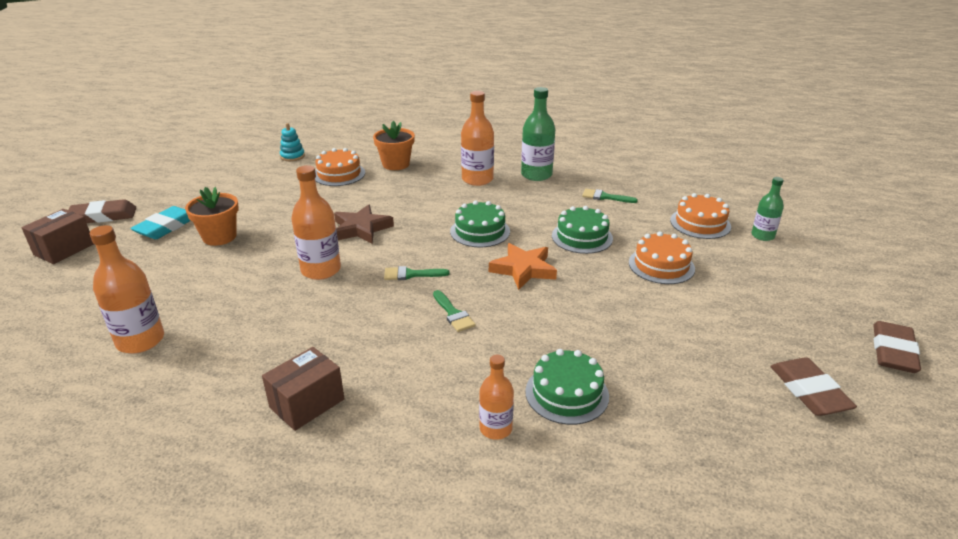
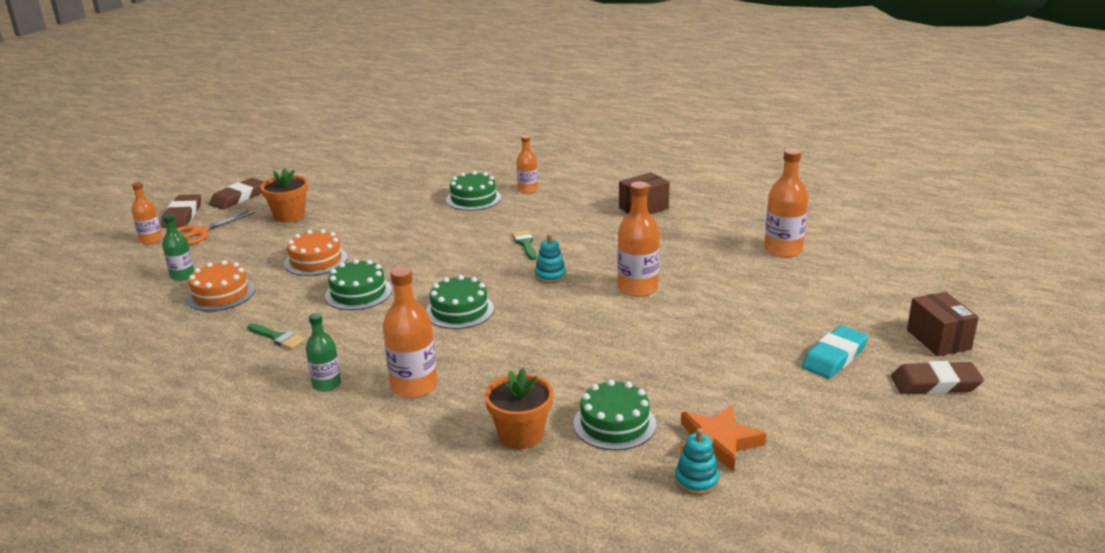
camera: 165 degrees left, 5 degrees down
(64, 249) = (938, 339): brown box -> brown box turned 60 degrees counterclockwise
(219, 237) = (759, 336): orange flower pot -> orange flower pot (289, 215)
(339, 174) = (614, 424): orange cake -> green cake
(361, 229) = (591, 328): brown star -> none
(411, 274) = (550, 276): green brush -> turquoise stacking toy
(523, 269) = (443, 269): orange star -> orange star (718, 442)
(536, 175) = (326, 384): green bottle -> green bottle, size x0.62
(809, 391) = (324, 188): brown eraser -> brown eraser (182, 215)
(836, 286) = (199, 233): none -> orange scissors
(869, 271) = (151, 240): none -> orange bottle

